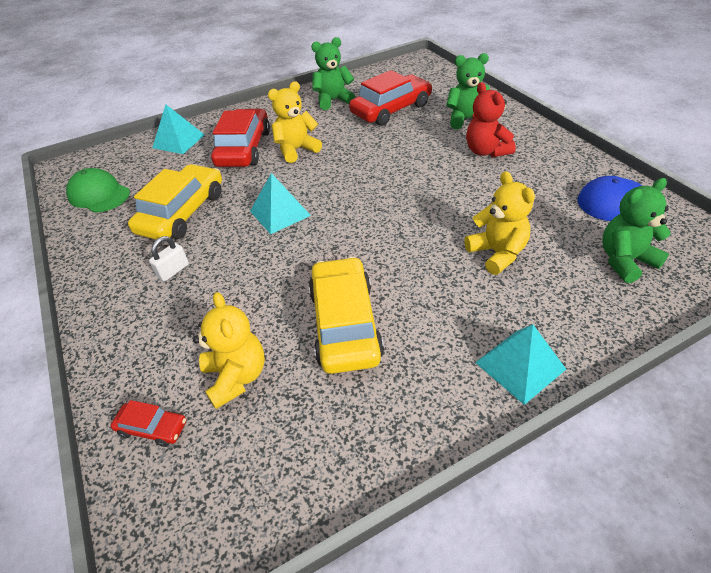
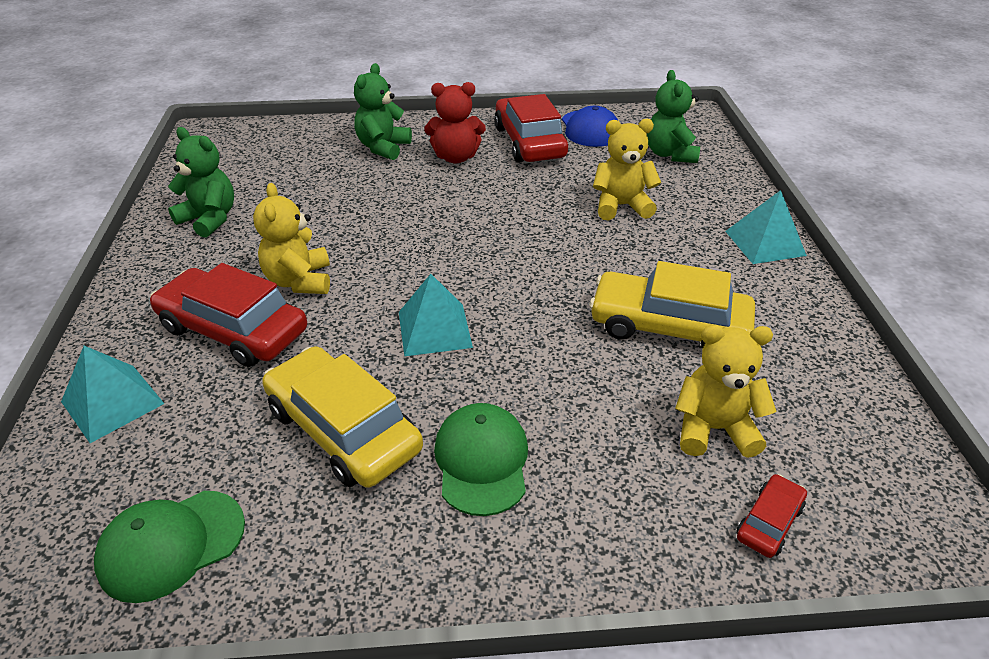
camera: 70 degrees left, 5 degrees down
(173, 271) = (482, 461): white padlock -> green cap
(333, 100) = (209, 219): green teddy bear -> green teddy bear turned 120 degrees clockwise
(391, 109) = (296, 184): red car -> red car (529, 142)

